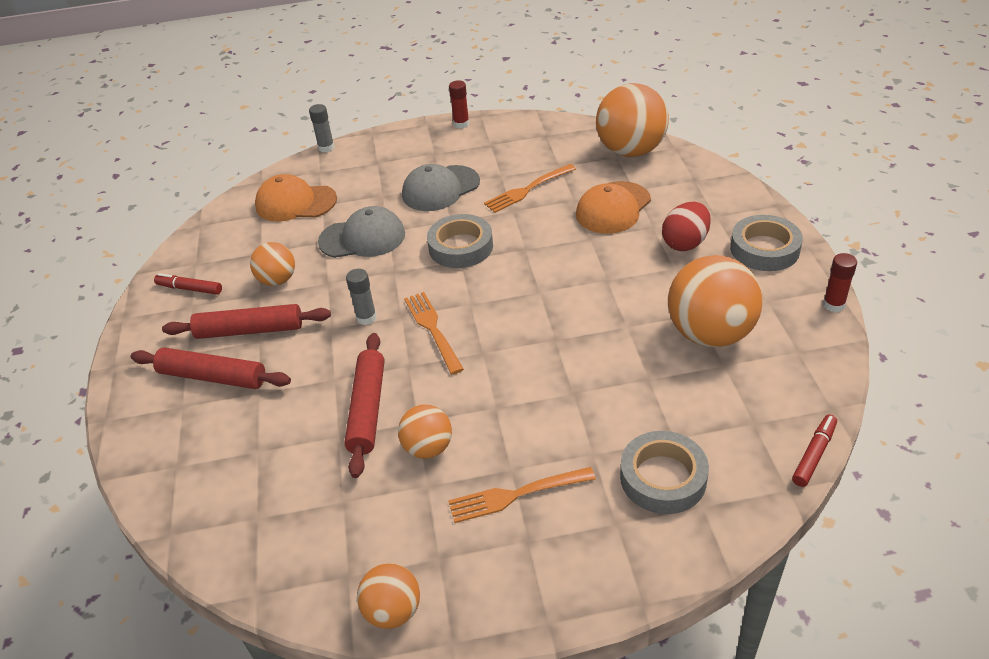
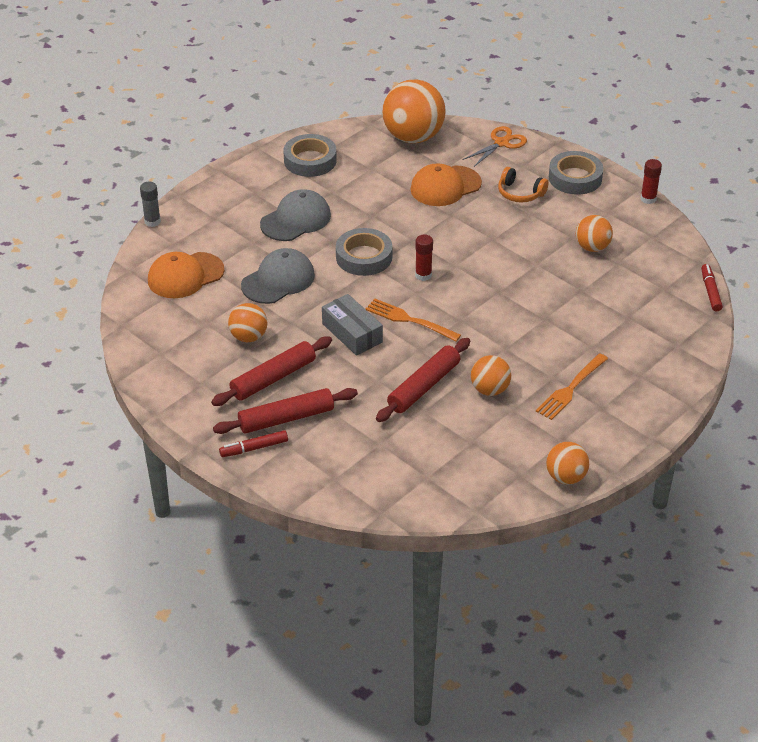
camera: 40 degrees left, 0 degrees up
(189, 289) = (182, 372): red marker -> red marker (254, 448)
(366, 318) = (352, 333): grey glue stick -> grey box
(368, 409) = (424, 387): red rolling pin -> red rolling pin turned 75 degrees clockwise
(440, 189) = (296, 220): grey cap -> grey cap turned 150 degrees counterclockwise
(461, 124) = (250, 160): red glue stick -> red glue stick (423, 275)
(527, 190) = (366, 195): orange fork -> none
(613, 208) = (445, 186): orange cap -> orange cap turned 60 degrees clockwise
(663, 478) = (643, 341): grey tape -> grey tape (310, 160)
(685, 243) = (520, 193): red egg -> orange headphones
(710, 334) = (592, 247): orange ball -> orange ball, size x0.54
(716, 185) = (501, 143): none -> orange scissors

